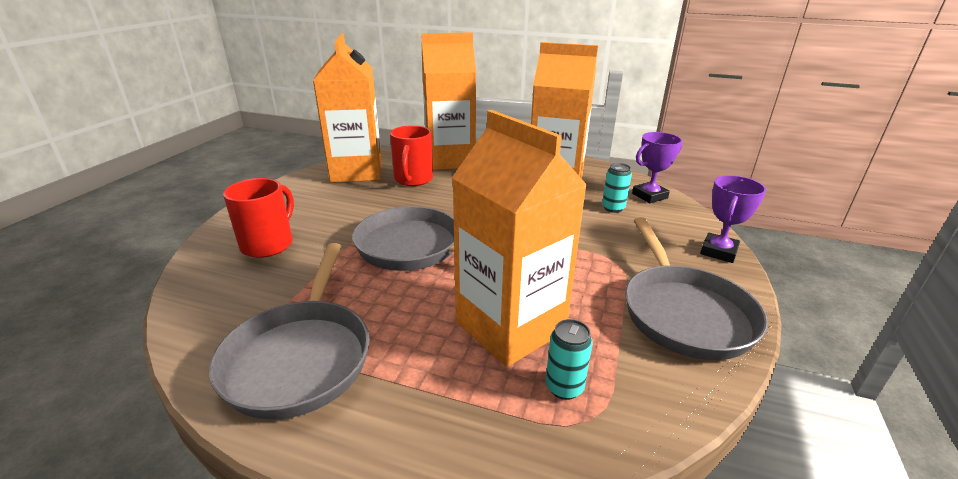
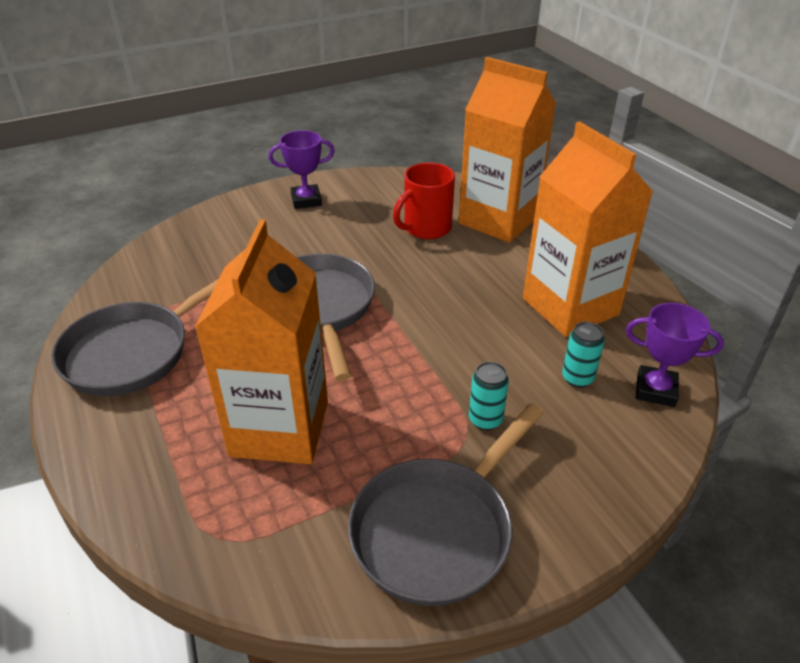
camera: 45 degrees right, 10 degrees up
(268, 244) = (230, 241): red mug -> none
(357, 172) = (390, 193): orange carton -> none
(564, 387) = (239, 503): turquoise can -> turquoise can (485, 420)
(718, 251) = (604, 506): purple trophy -> purple trophy (306, 200)

